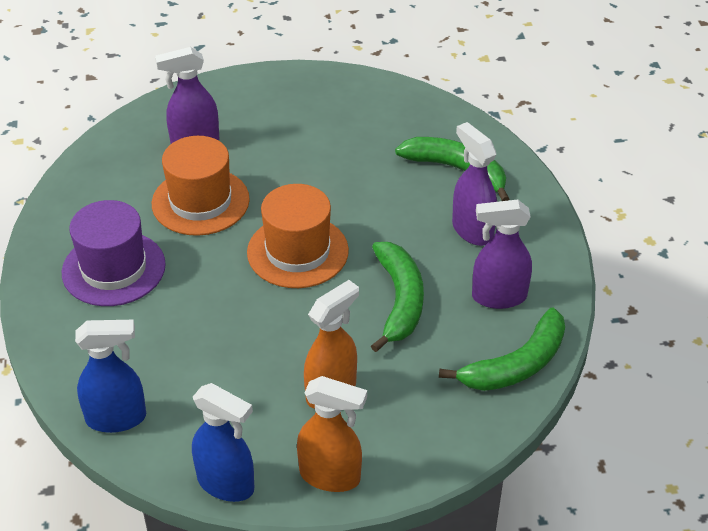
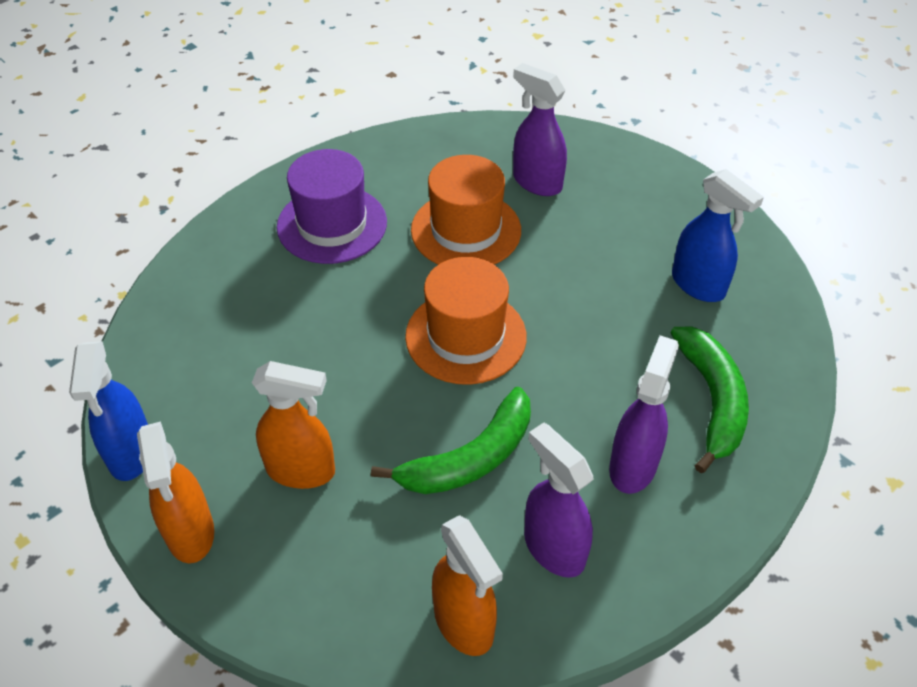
camera: 55 degrees right, 5 degrees up
(117, 418) = (159, 330): blue spray bottle -> blue spray bottle (698, 285)
(516, 365) = (464, 623): green banana -> orange spray bottle

